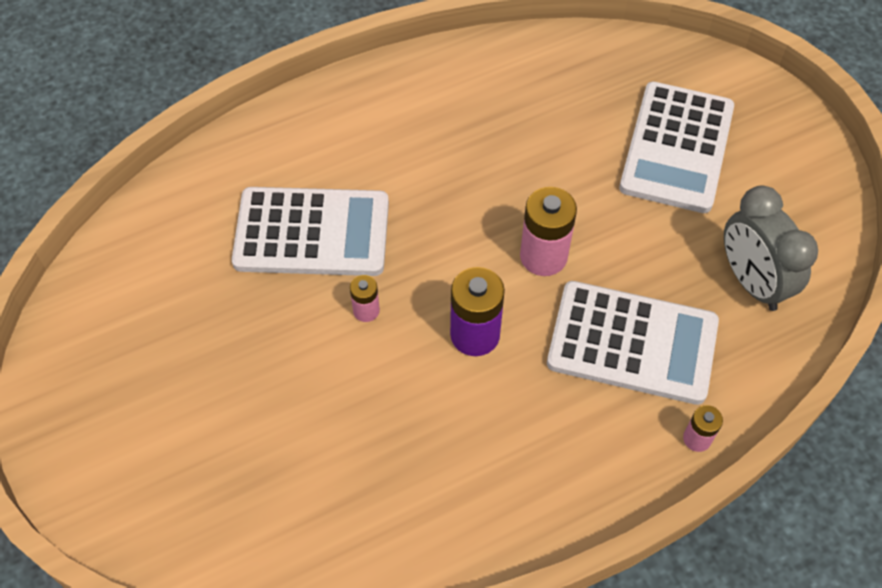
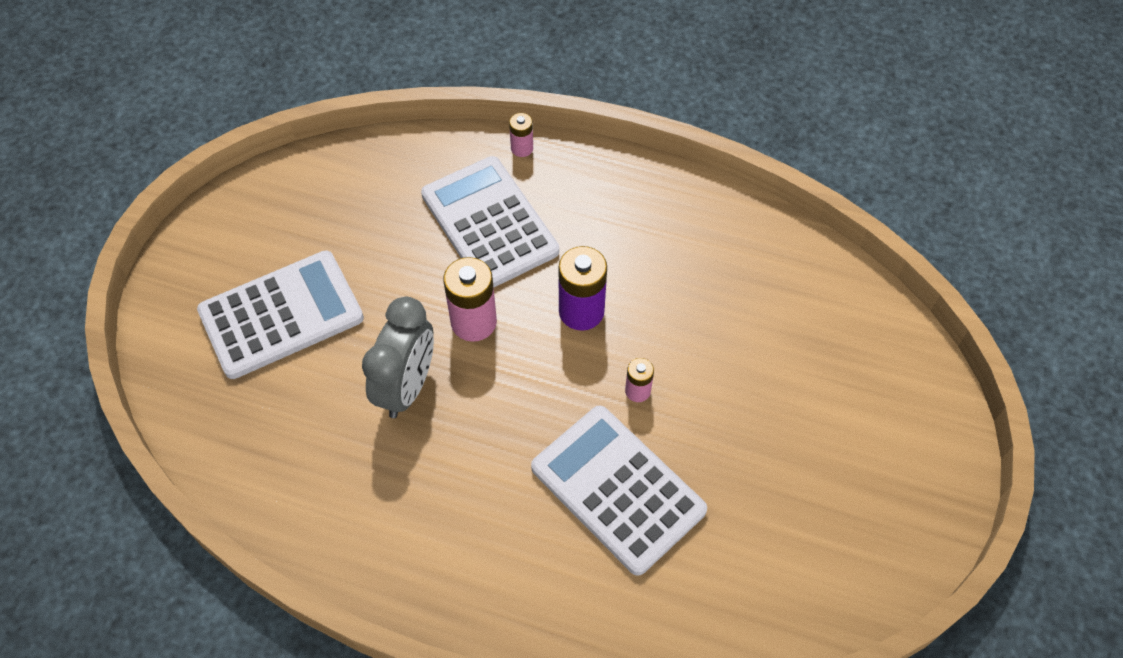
camera: 135 degrees left, 0 degrees up
(752, 282) = (368, 194): grey clock -> grey clock (407, 387)

